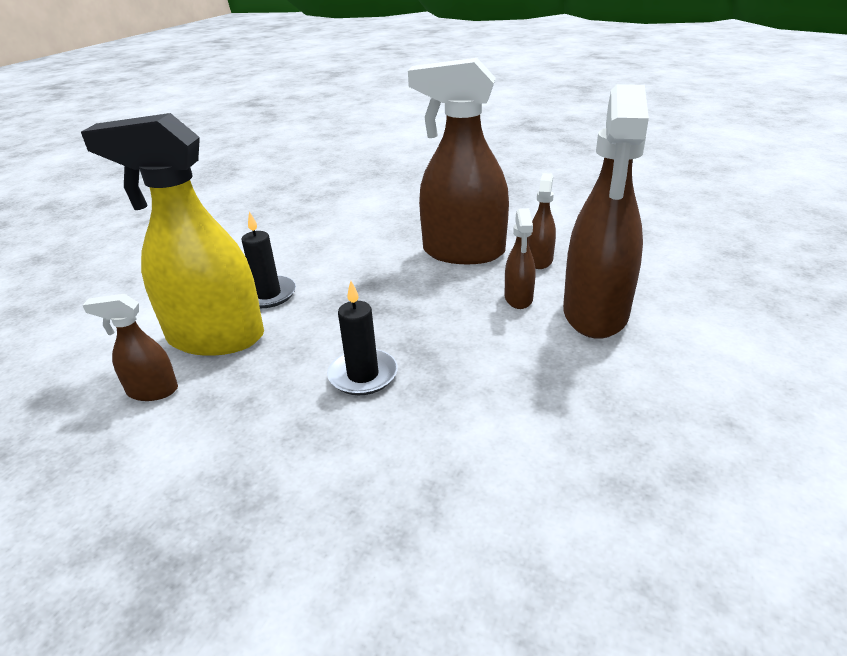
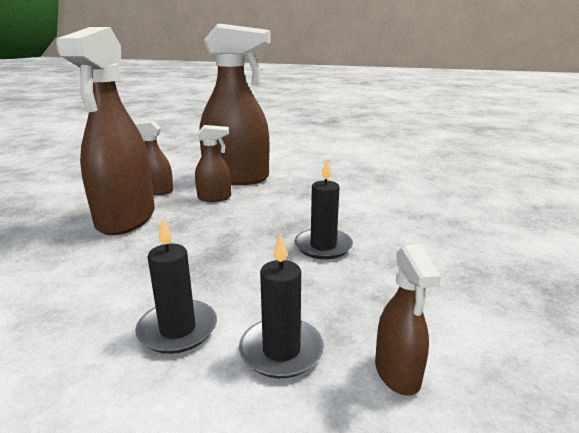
camera: 100 degrees left, 10 degrees down
(215, 338) = (281, 351): yellow spray bottle -> black candle

